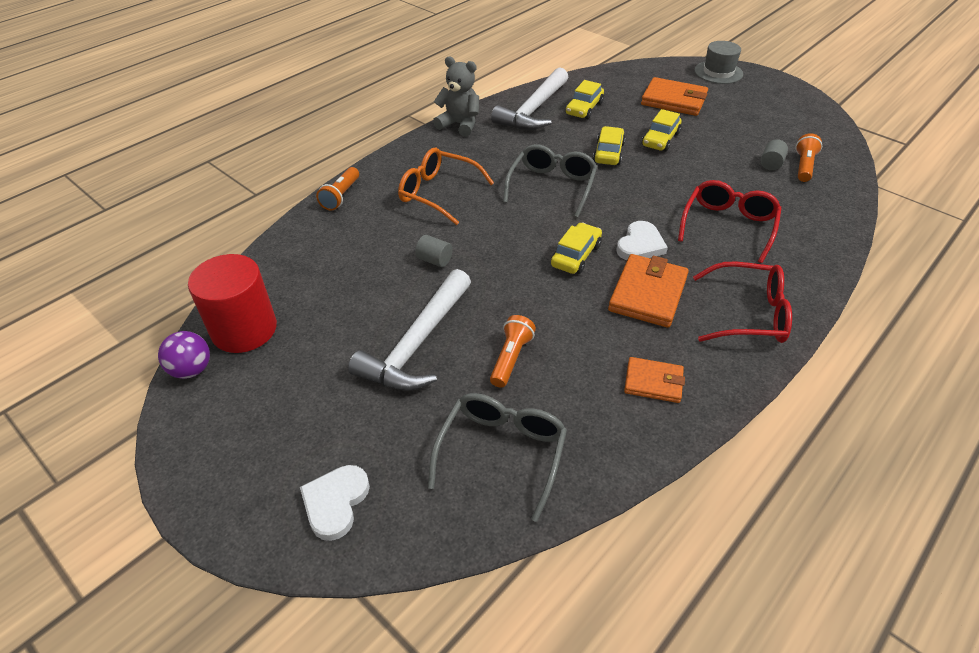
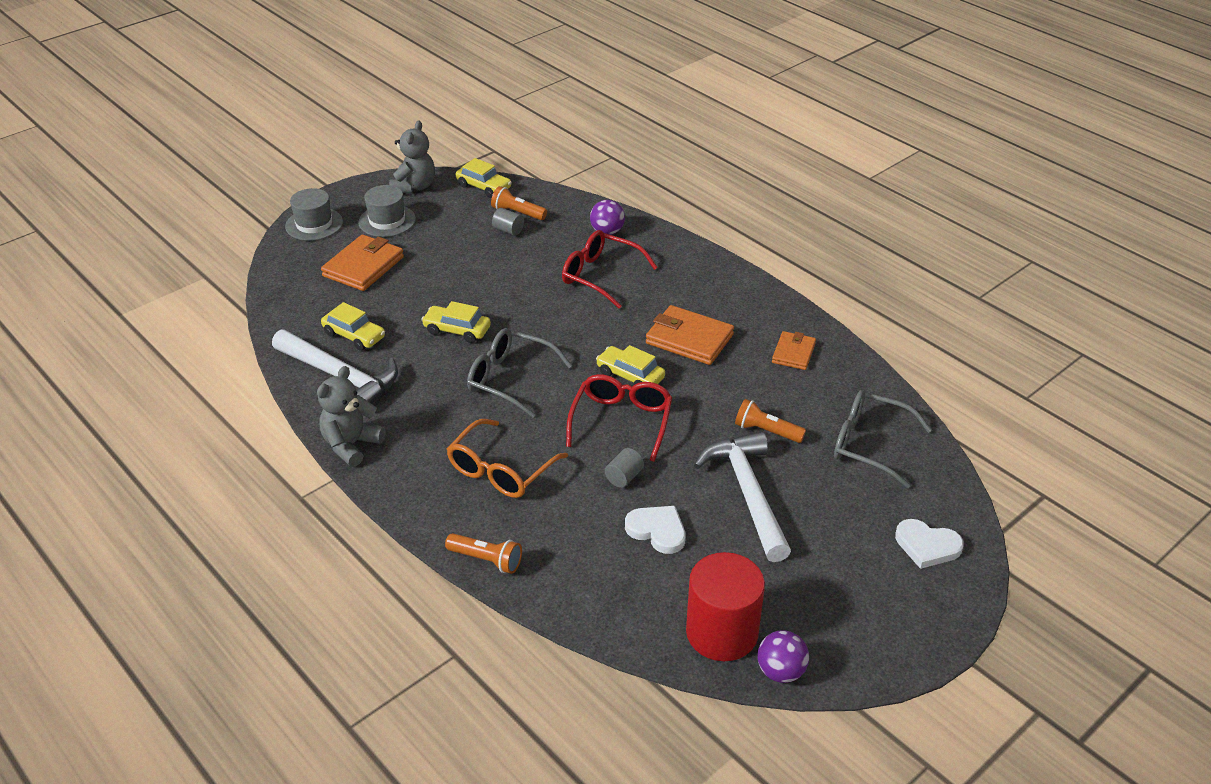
camera: 85 degrees left, 5 degrees down
(417, 344) = (747, 493): white hammer -> white hammer turned 135 degrees counterclockwise
(640, 245) = (620, 332): white heart -> white heart (657, 531)
(660, 139) = (442, 290): yellow car -> yellow car (484, 187)
(744, 102) = (387, 221): none -> grey hat
(749, 314) = (718, 289): red glasses -> red glasses (621, 421)
(806, 108) = (414, 186): none -> grey teddy bear
(809, 225) = (607, 231): none -> purple ball

